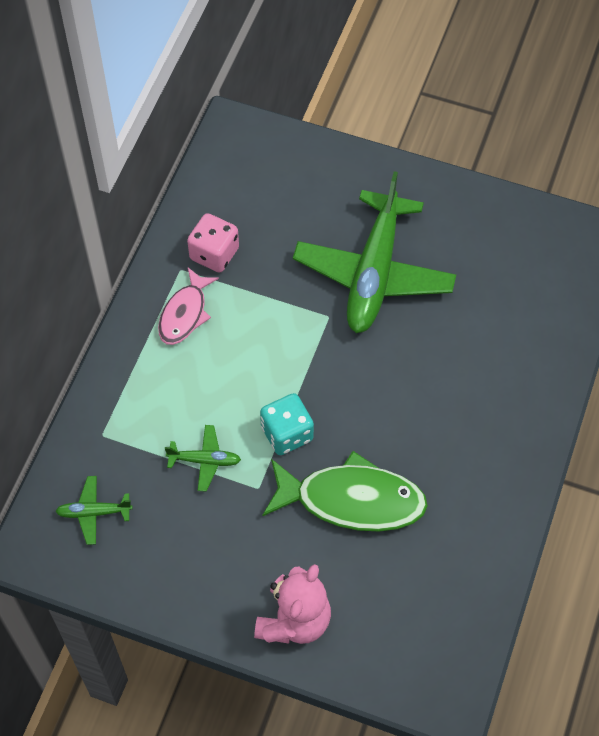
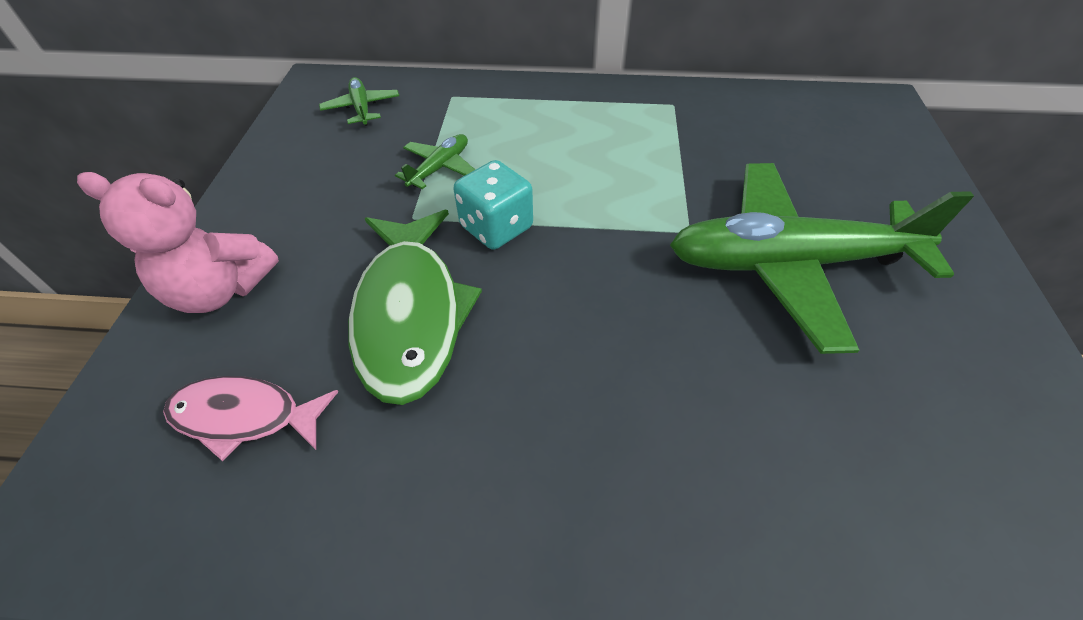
camera: 75 degrees right, 10 degrees down
(184, 314) = (620, 117): pink fish -> pink fish (244, 416)
(205, 460) = (440, 168): green plane -> green plane turned 135 degrees counterclockwise
(214, 254) = (710, 122): pink dice -> none

